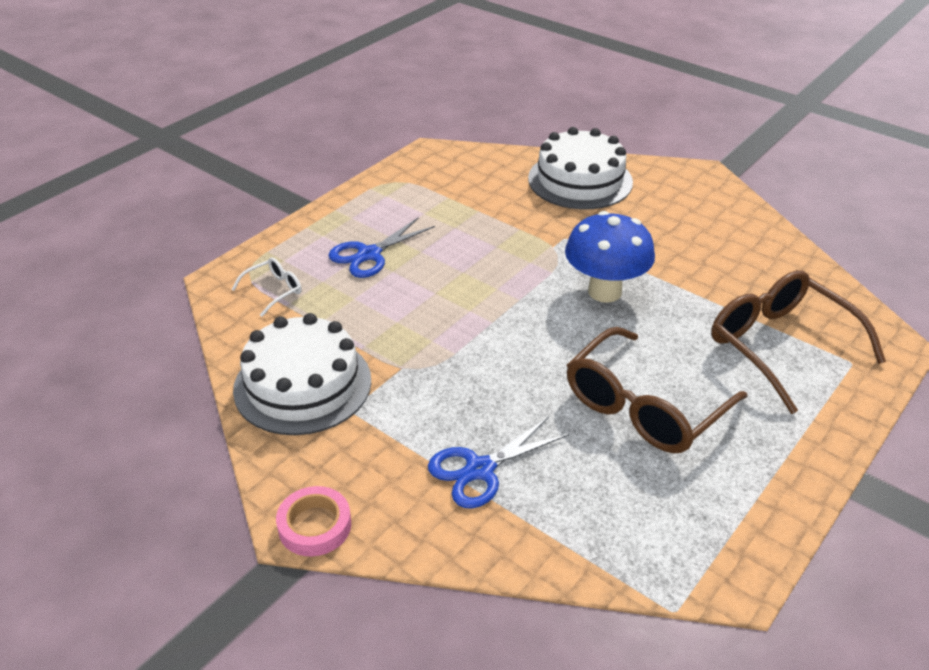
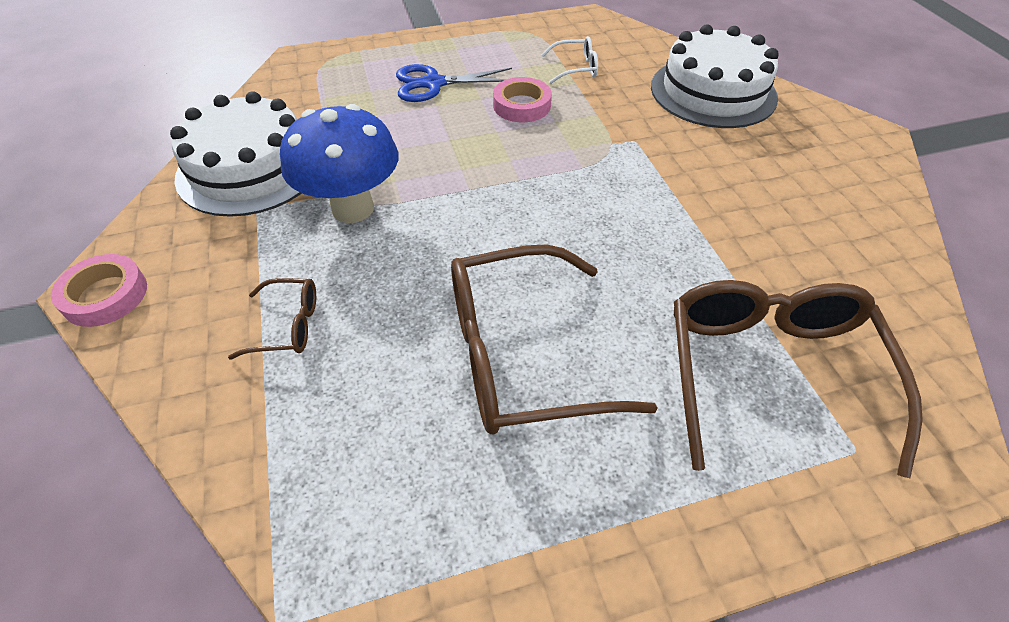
camera: 35 degrees right, 10 degrees up
(274, 290) = (325, 82): white glasses -> white glasses (576, 68)
(458, 244) = (522, 105): none -> pink tape
(480, 470) = (288, 326): blue scissors -> brown glasses
(604, 291) = (616, 210): blue mushroom -> blue mushroom (353, 208)

